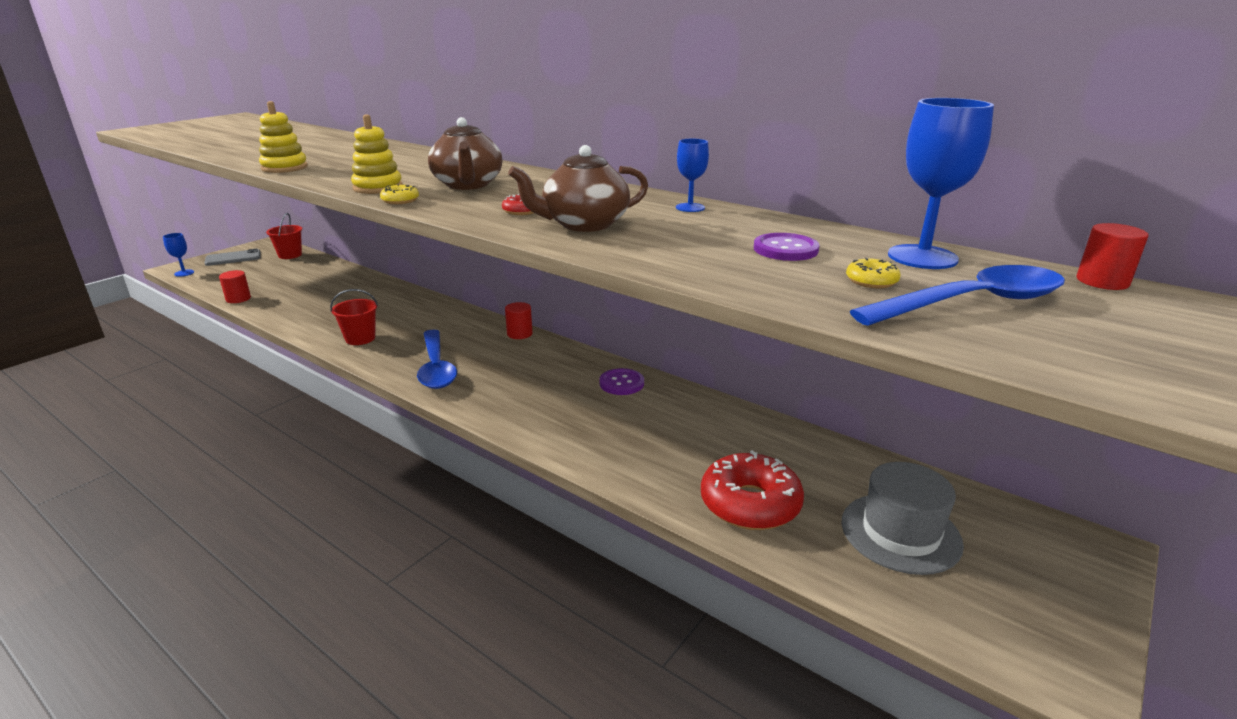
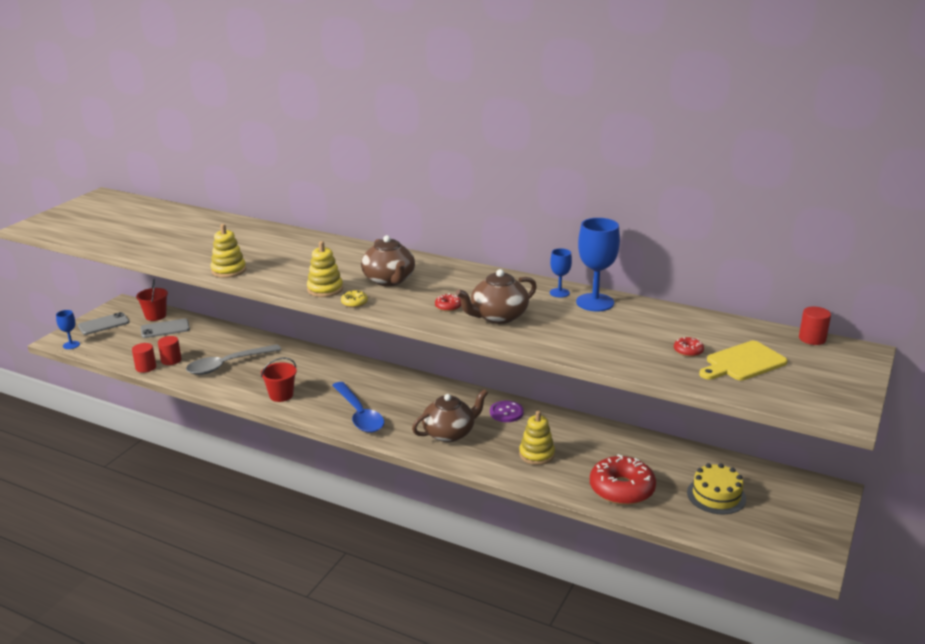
camera: 10 degrees left, 0 degrees up
(289, 266) = (165, 329): none -> grey phone
(325, 303) = (228, 365): none -> grey spoon
(519, 334) = (409, 378): red cylinder -> red cylinder (171, 360)
(536, 400) = (449, 433): none -> brown teapot
(641, 440) = (536, 454): none -> yellow stacking toy
(785, 249) = (633, 328): purple button -> none
(871, 281) = (688, 351): yellow donut -> red donut
(900, 533) = (716, 495): grey hat -> yellow cake
(922, 257) = (714, 328): blue goblet -> blue goblet (595, 302)
(972, 303) = (743, 362): blue spoon -> yellow cutting board

